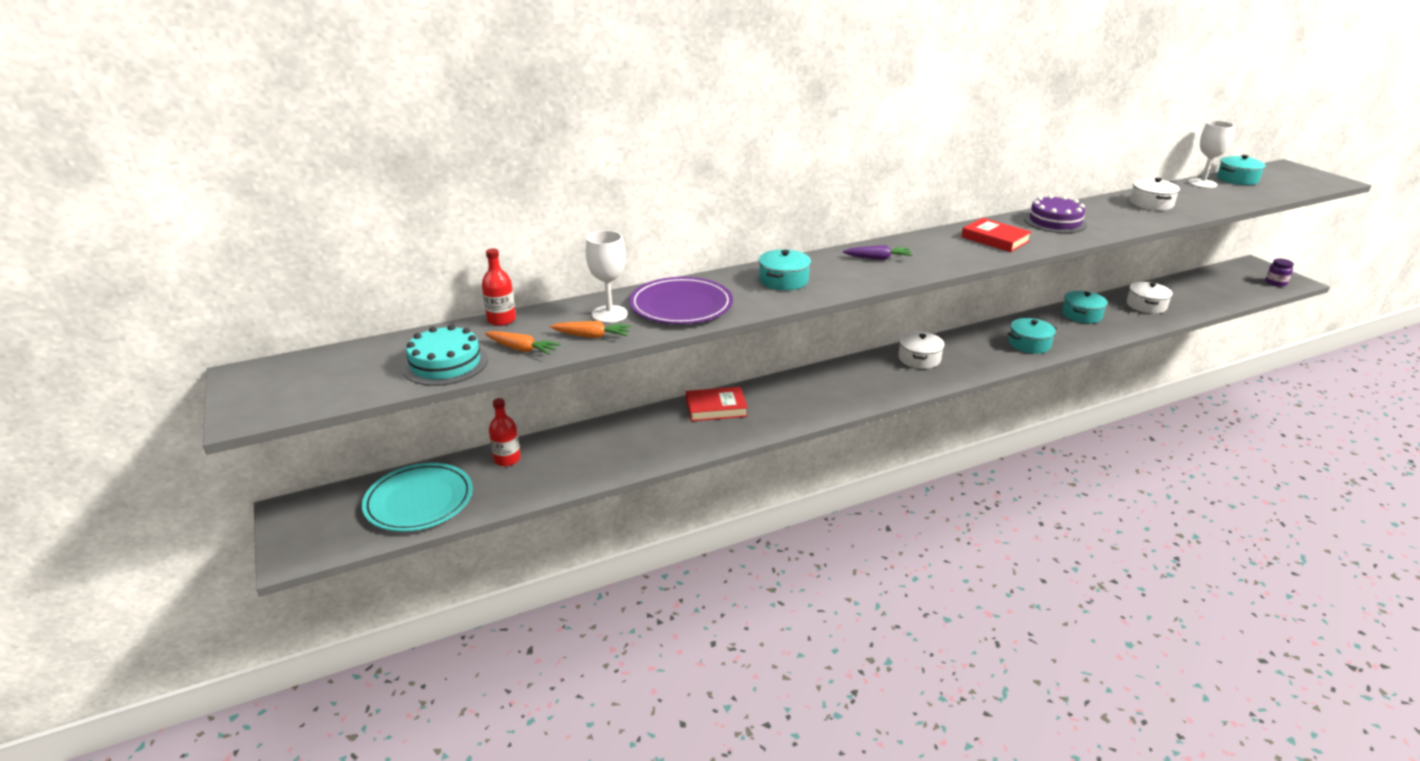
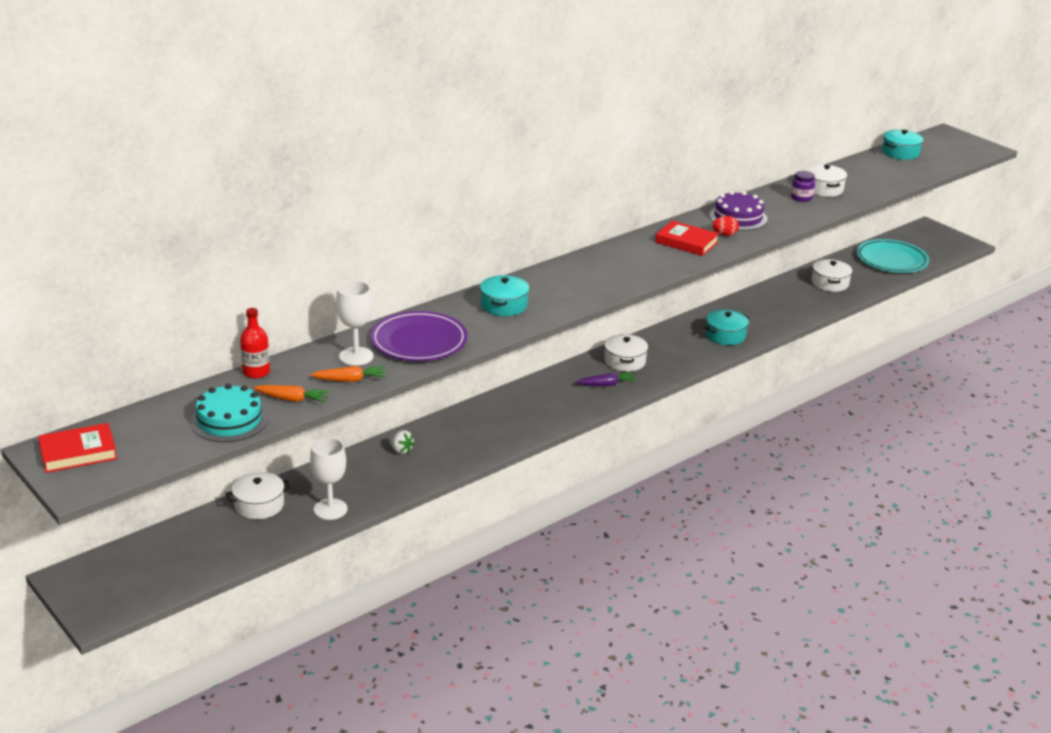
camera: 15 degrees left, 0 degrees up
(419, 501) = (192, 553): turquoise plate -> turquoise plate (891, 260)
(507, 459) = (259, 505): red bottle -> white pot
(667, 421) = (401, 450): none -> white strawberry
(716, 408) = (443, 432): red book -> red book (78, 452)
(878, 258) = (584, 273): purple carrot -> purple carrot (607, 385)
(1038, 235) = (724, 235): none -> red egg
(1081, 315) = (771, 299): turquoise pot -> none
(1202, 183) = (869, 160): white goblet -> white goblet (330, 509)
(1275, 283) = (947, 247): purple jar -> purple jar (801, 198)

